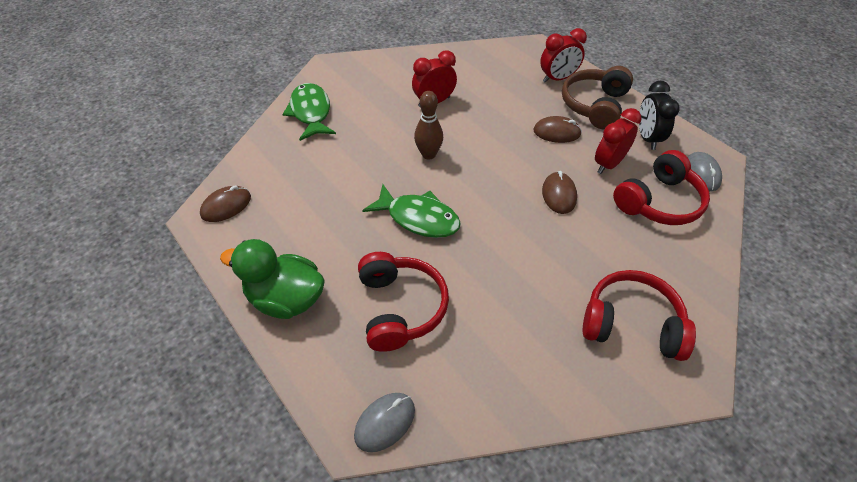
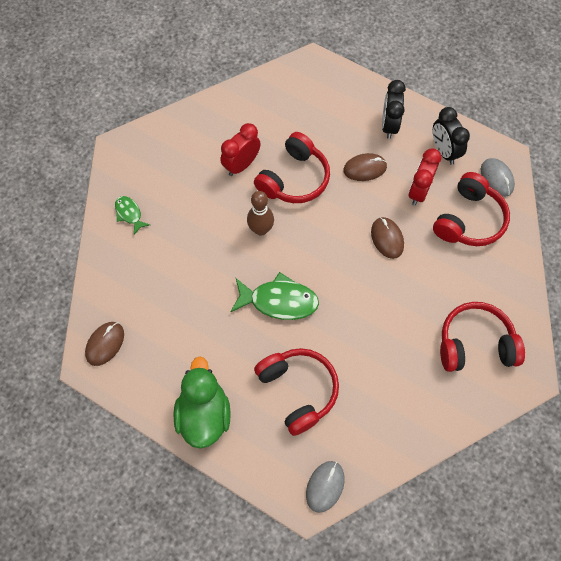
camera: 20 degrees left, 15 degrees up
(286, 299) = (204, 414): green duck -> green duck turned 90 degrees clockwise
(311, 112) = (129, 214): green fish -> green fish, size x0.55
(481, 123) = (294, 179): none -> red headphones
(558, 79) = (346, 101): red clock -> none
(594, 105) = (389, 125): brown headphones -> black clock

